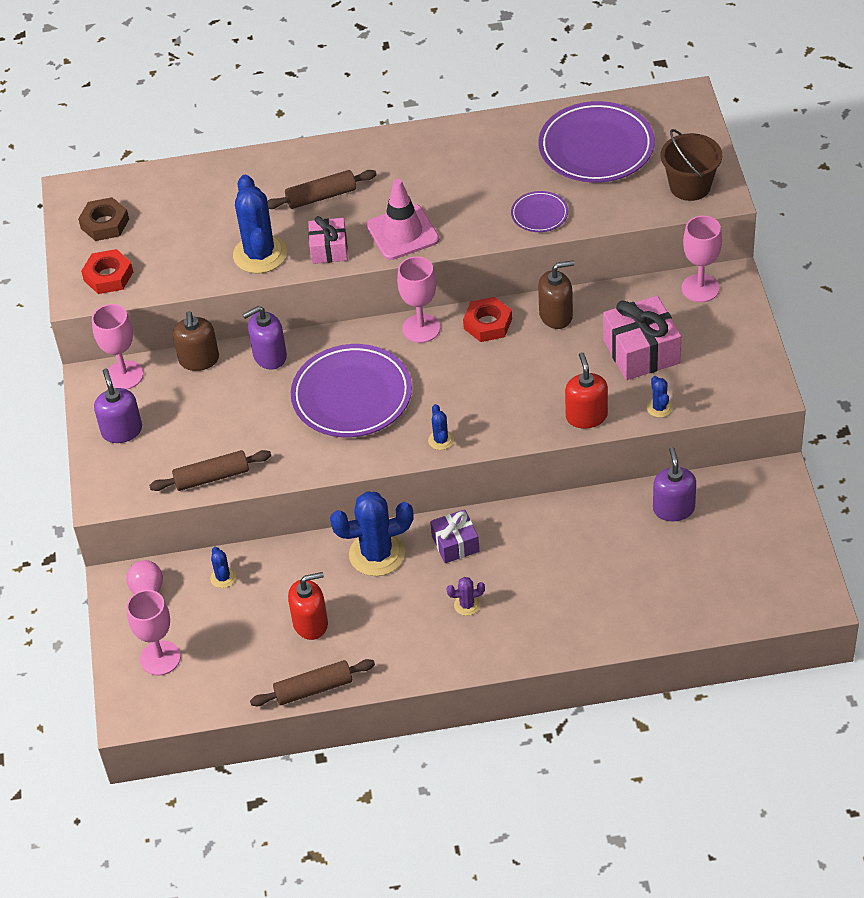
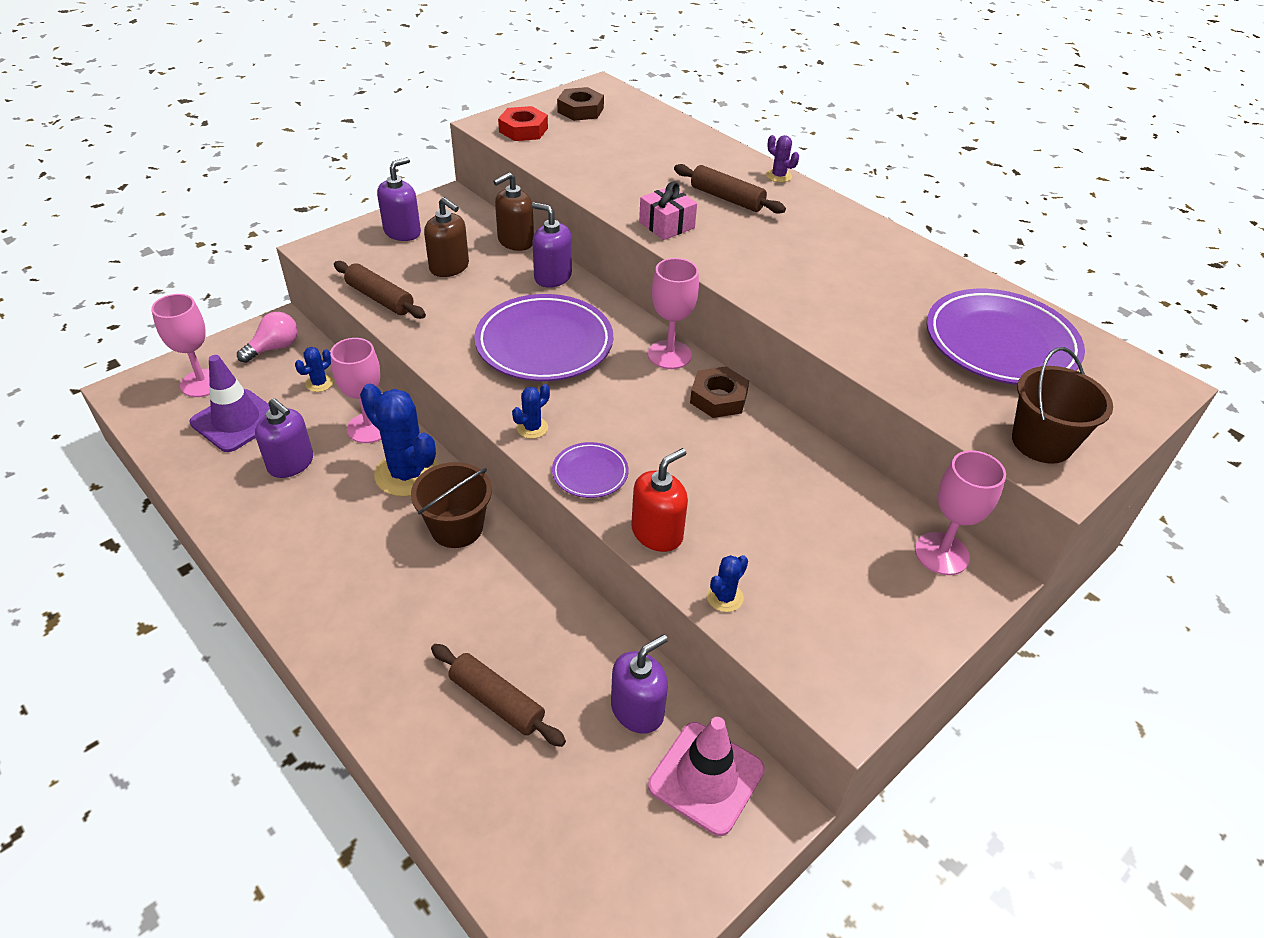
camera: 50 degrees right, 5 degrees down
(124, 375) = (466, 211): pink goblet -> pink goblet (369, 428)
(230, 646) = (236, 421): none -> purple traffic cone
(260, 254) = (622, 191): blue cactus -> none
(310, 623) = (291, 463): red soap dispenser -> purple soap dispenser
(313, 689) = (204, 501): brown rolling pin -> brown rolling pin (497, 701)
(402, 233) = (734, 259): pink traffic cone -> pink traffic cone (706, 777)
(455, 544) = (457, 528): purple gift -> brown bucket
(467, 605) = (376, 574): purple cactus -> purple cactus (778, 176)
(488, 324) = (718, 398): red nut -> brown nut
(539, 214) = (859, 339): purple plate -> purple plate (590, 473)
(556, 315) = (779, 445): brown soap dispenser -> brown soap dispenser (449, 267)
(641, 351) = (795, 541): pink gift -> none

